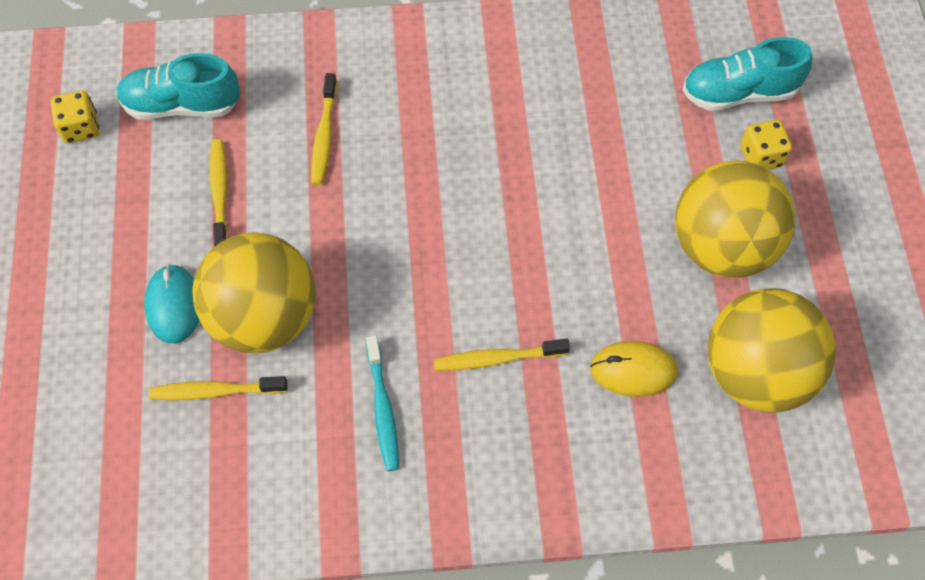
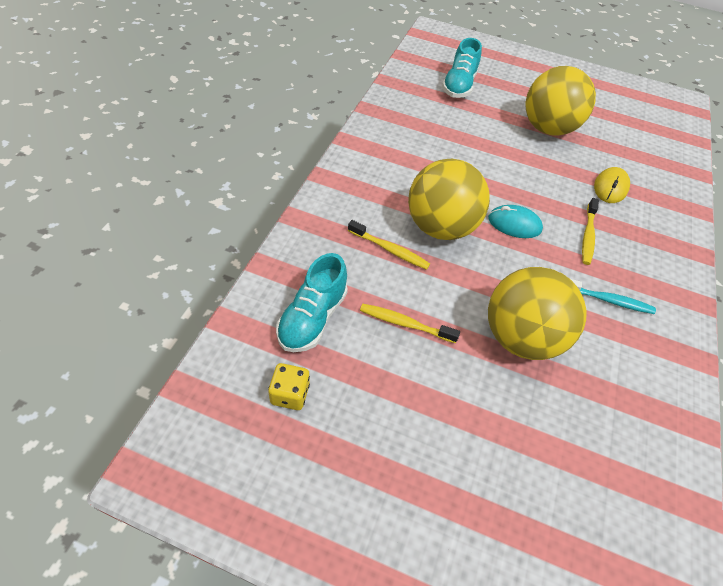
camera: 70 degrees left, 10 degrees down
(174, 305) = (489, 388): turquoise mouse -> turquoise mouse (514, 224)
(215, 391) = (570, 388): yellow toothbrush -> none
(756, 372) = (623, 148): yellow ball -> yellow ball (440, 227)
(761, 156) = (500, 95): yellow dice -> none

